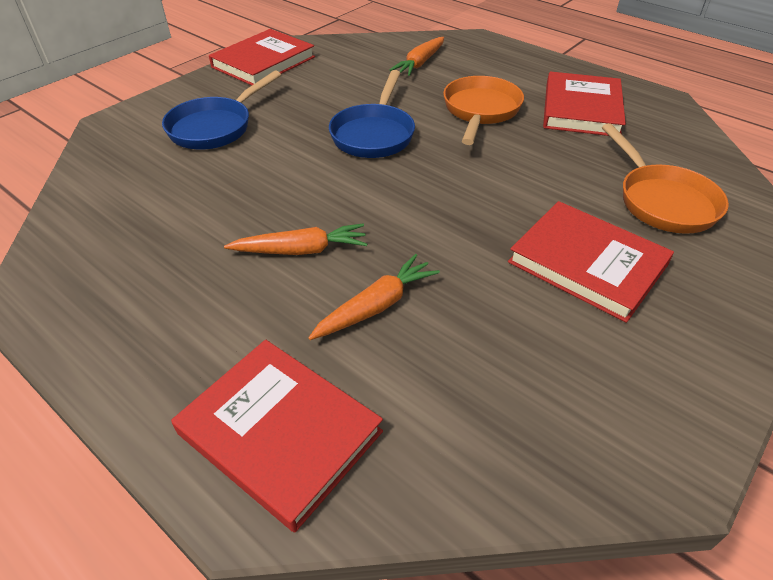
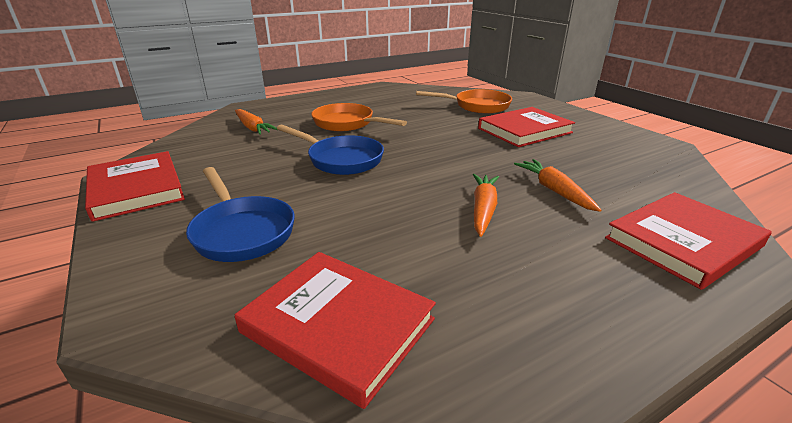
camera: 70 degrees left, 15 degrees down
(581, 109) = (374, 102): red book -> red book (338, 325)

